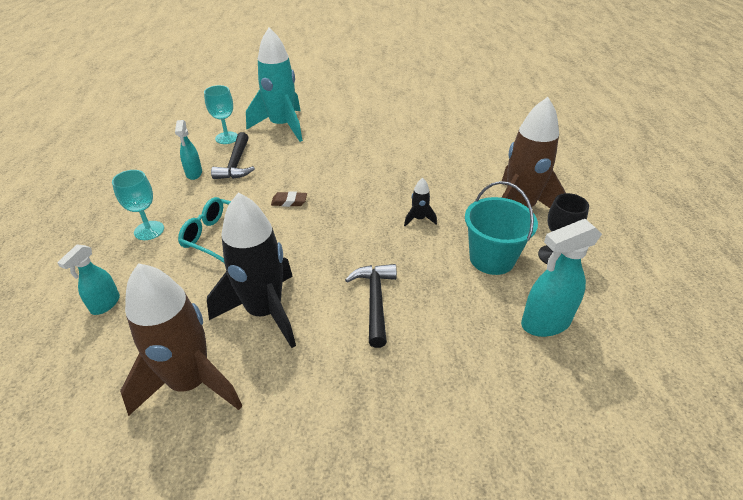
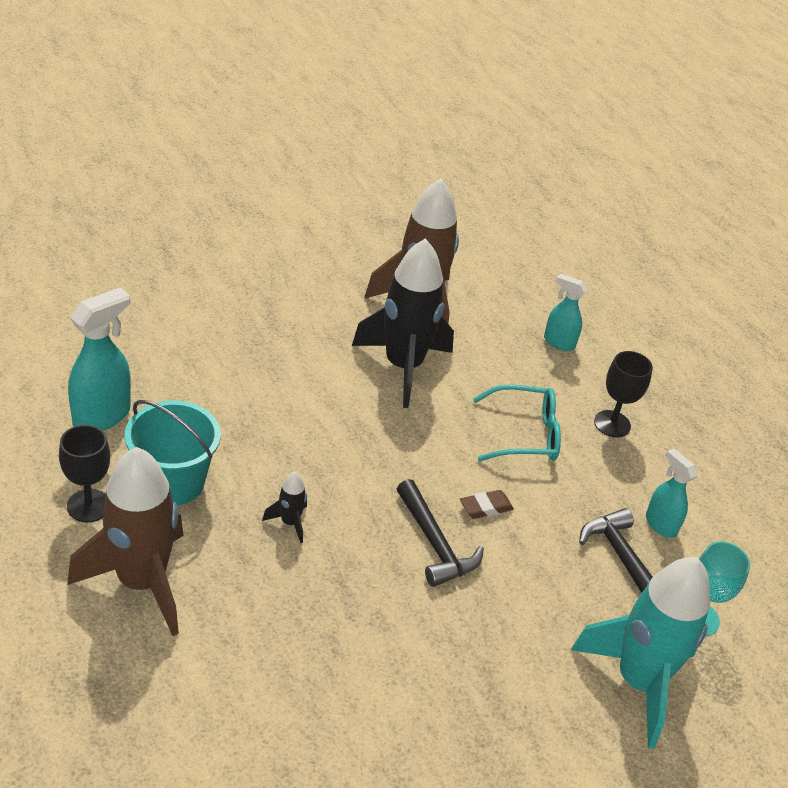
camera: 150 degrees right, 0 degrees up
(105, 304) = (558, 342): turquoise spray bottle -> turquoise spray bottle turned 60 degrees counterclockwise
(149, 230) = (612, 424): turquoise goblet -> black goblet
(375, 300) = (297, 400): black hammer -> black hammer (435, 544)

